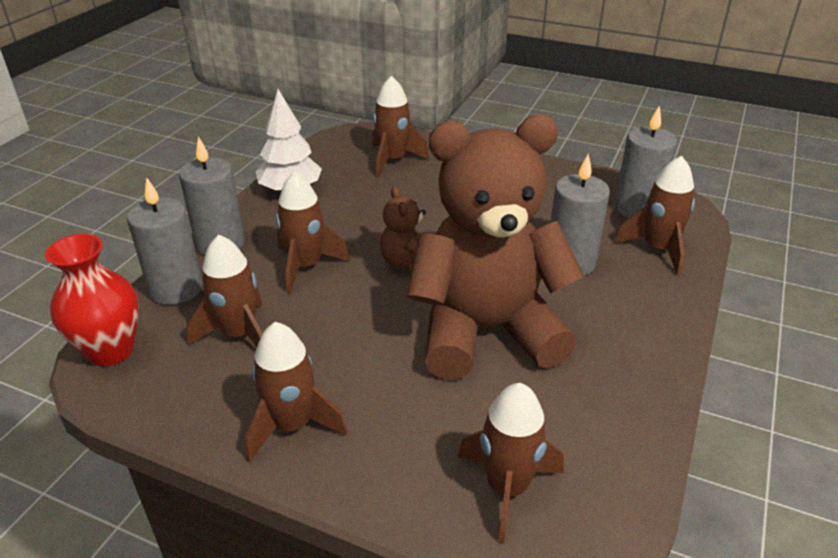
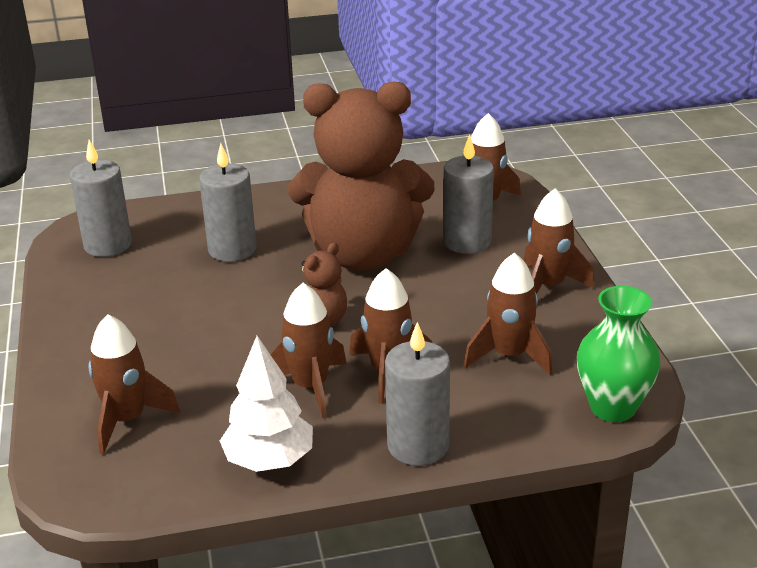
camera: 125 degrees left, 5 degrees down
(110, 351) = (612, 407): red vase -> green vase
(176, 289) = (509, 426): grey candle -> grey candle (467, 242)
(486, 331) = (363, 255): brown teddy bear -> brown teddy bear turned 45 degrees counterclockwise
(657, 249) = (171, 221): brown rocket -> brown rocket (310, 387)

